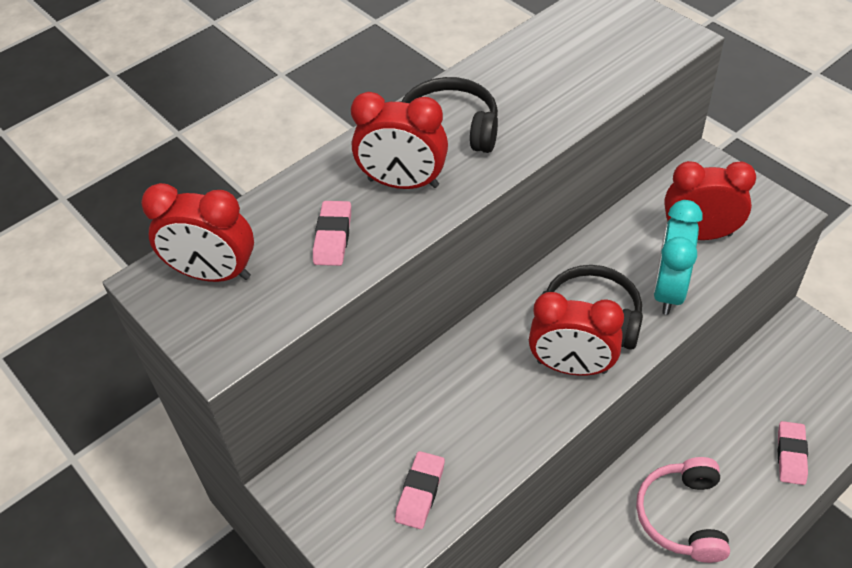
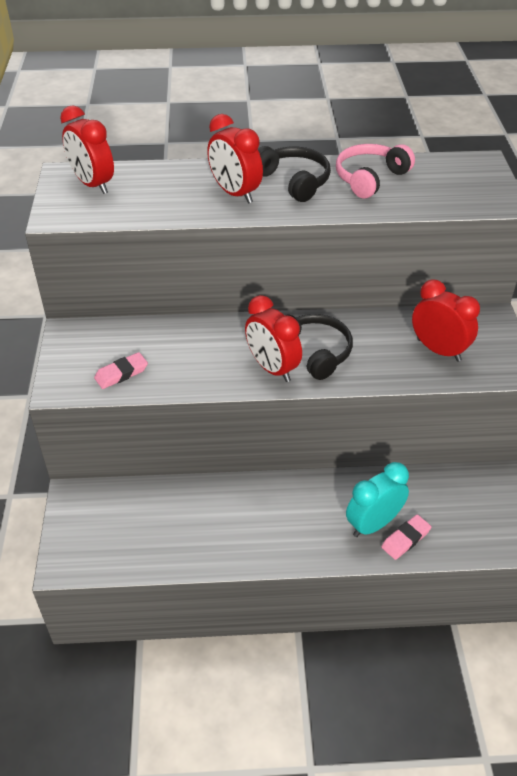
camera: 35 degrees right, 5 degrees down
(333, 237) = (168, 198): pink eraser -> none
(668, 290) = (380, 366): turquoise clock -> turquoise clock (373, 524)
(682, 516) = (296, 522): pink headphones -> pink headphones (370, 178)

